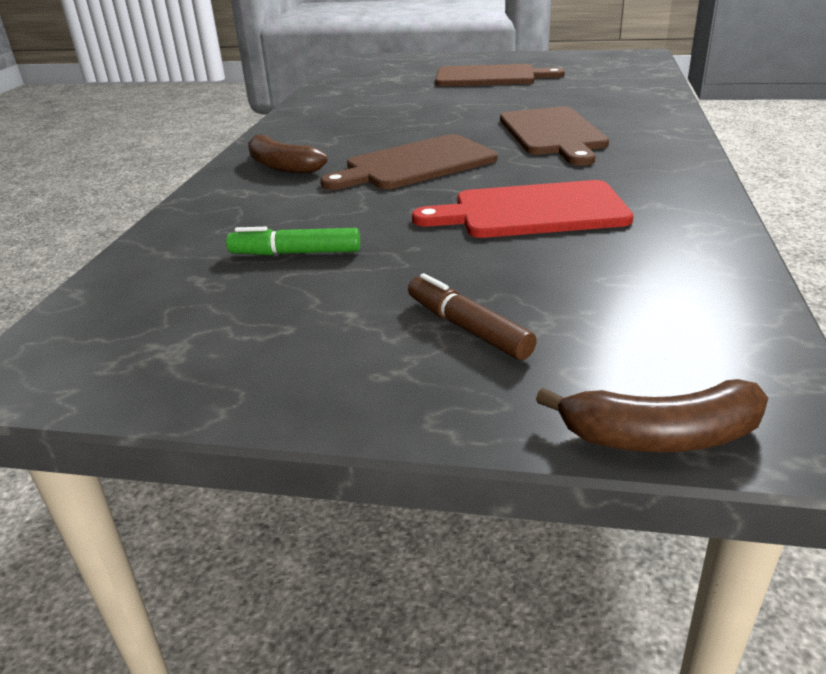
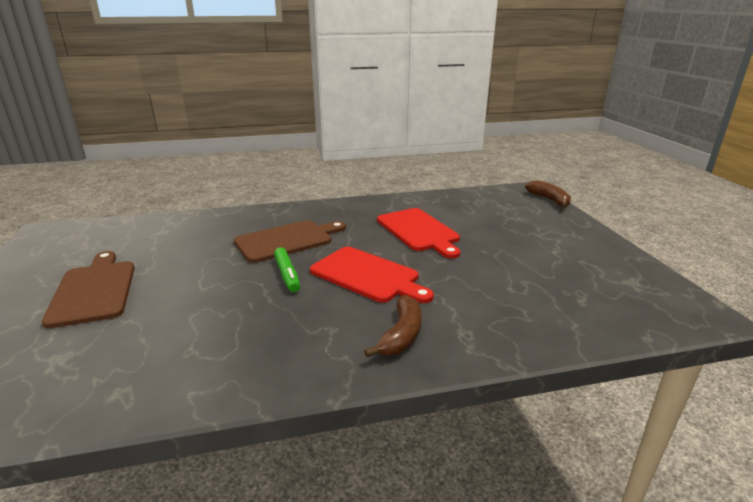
camera: 115 degrees left, 5 degrees down
(295, 253) = (524, 280): green marker -> green marker (287, 275)
(415, 164) = (367, 275): brown cutting board -> red cutting board
(467, 328) = (534, 228): brown marker -> none

